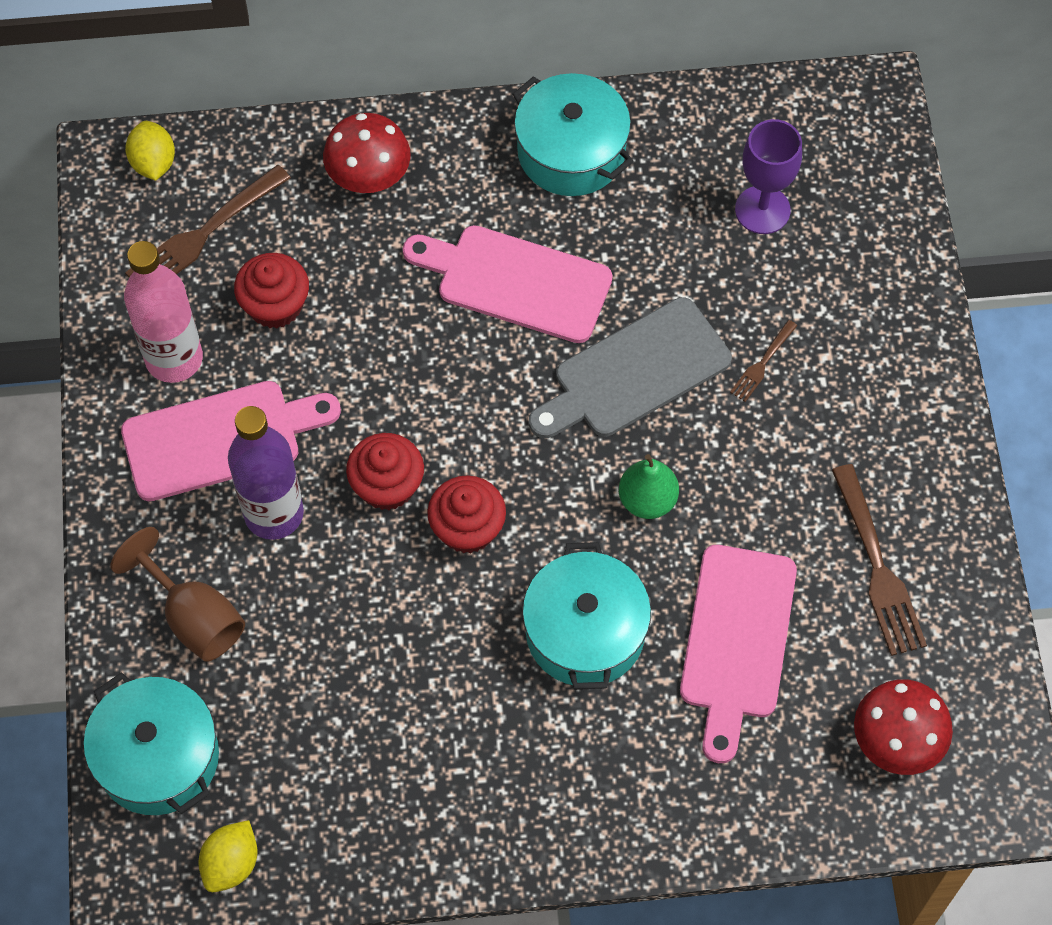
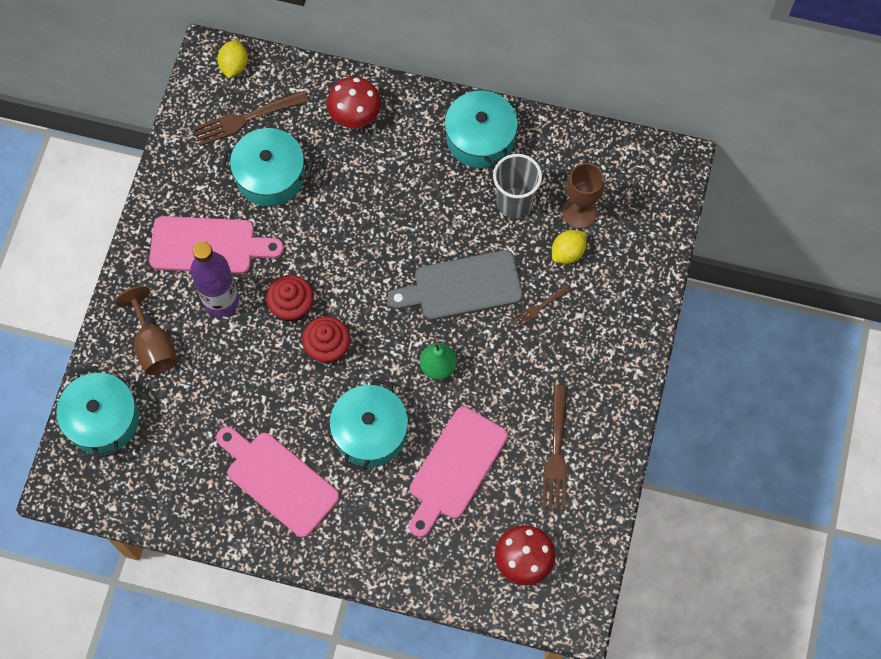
camera: 20 degrees right, 5 degrees up
(174, 359) = (200, 189): pink bottle -> none
(231, 863) = (120, 495): yellow lemon -> yellow lemon (567, 252)
(275, 305) = (270, 176): red cupcake -> turquoise pot
(516, 282) = (415, 208): pink cutting board -> pink cutting board (278, 480)
(661, 227) = (514, 203): none -> grey cup
(762, 210) = (579, 212): purple goblet -> brown goblet

